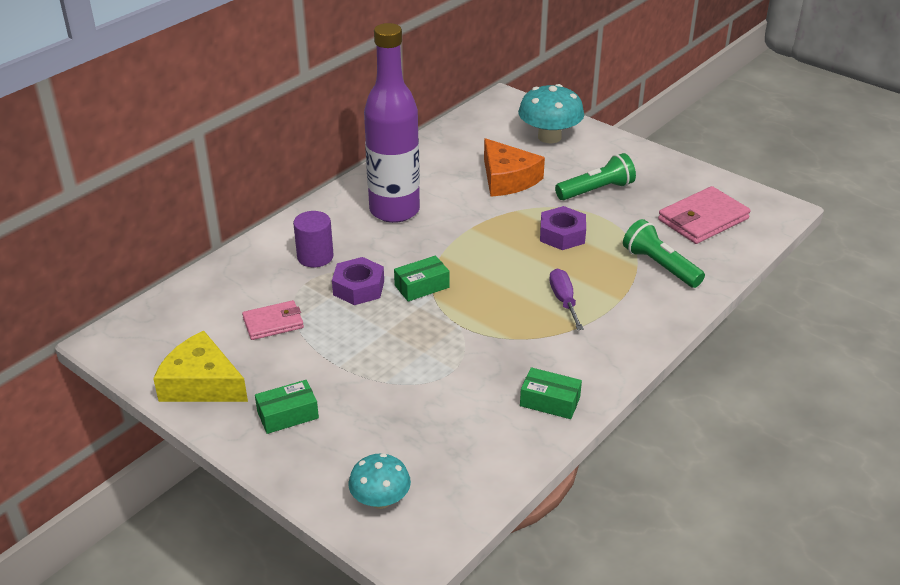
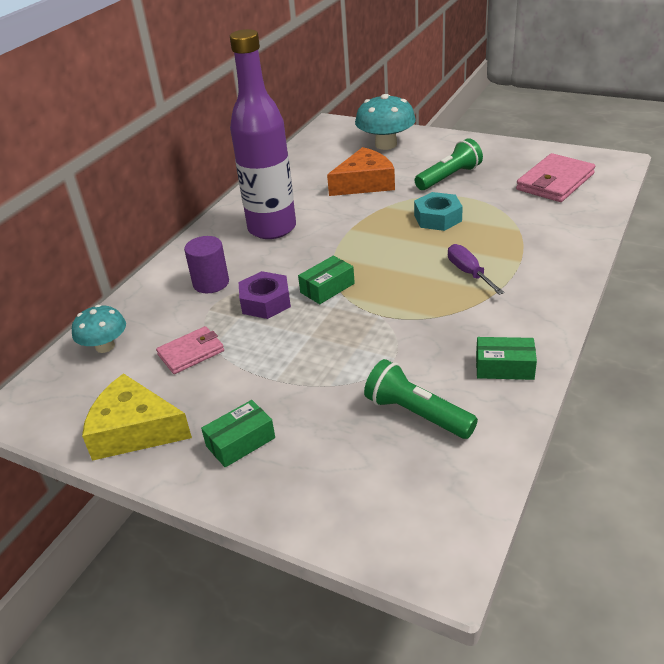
camera: 10 degrees left, 0 degrees up
(380, 500) = (378, 510): turquoise mushroom -> turquoise mushroom (105, 346)
(507, 179) = (365, 183): orange cheese -> orange cheese turned 75 degrees counterclockwise
(562, 235) = (437, 218): purple nut -> turquoise nut
(659, 266) = (539, 226): green flashlight -> green flashlight (416, 414)

